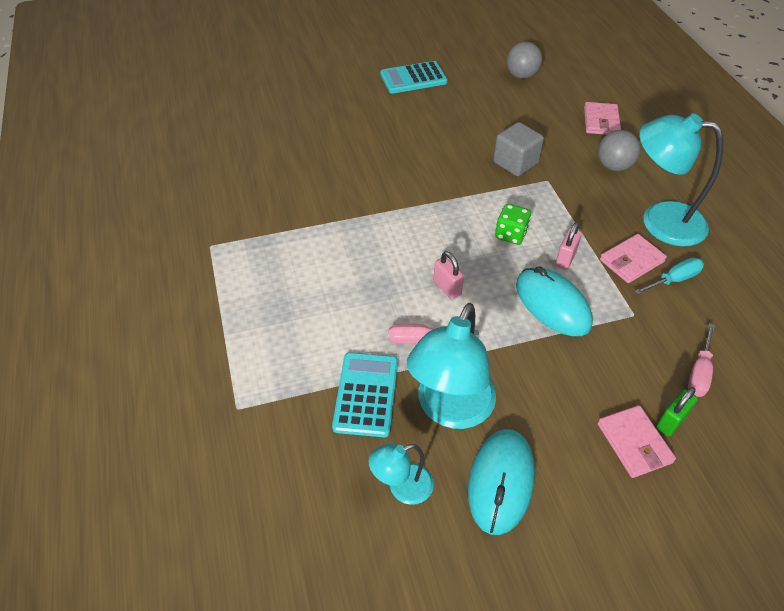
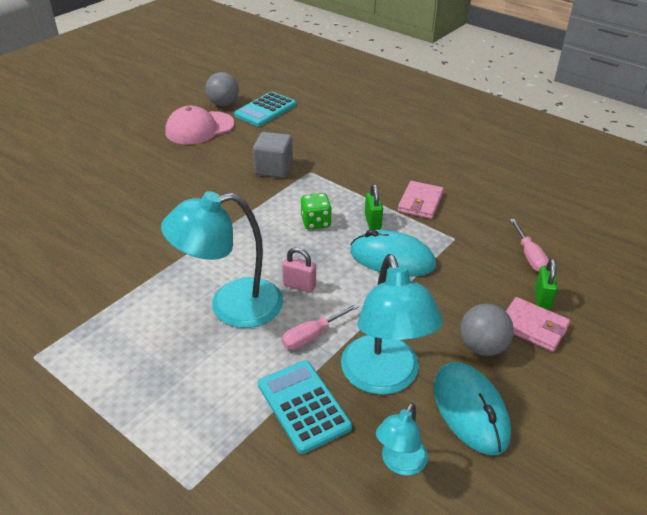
camera: 35 degrees left, 10 degrees down
(413, 78) = (129, 136): turquoise calculator -> turquoise calculator (265, 110)
(480, 94) = (199, 128): none -> pink cap
(565, 259) = (372, 222): pink padlock -> green padlock
(601, 121) = (314, 115): pink wallet -> none
(613, 166) = (350, 143): grey ball -> grey ball (482, 347)
(660, 221) = (415, 167): turquoise lamp -> turquoise lamp (231, 306)
(673, 280) = (459, 203): turquoise screwdriver -> none

